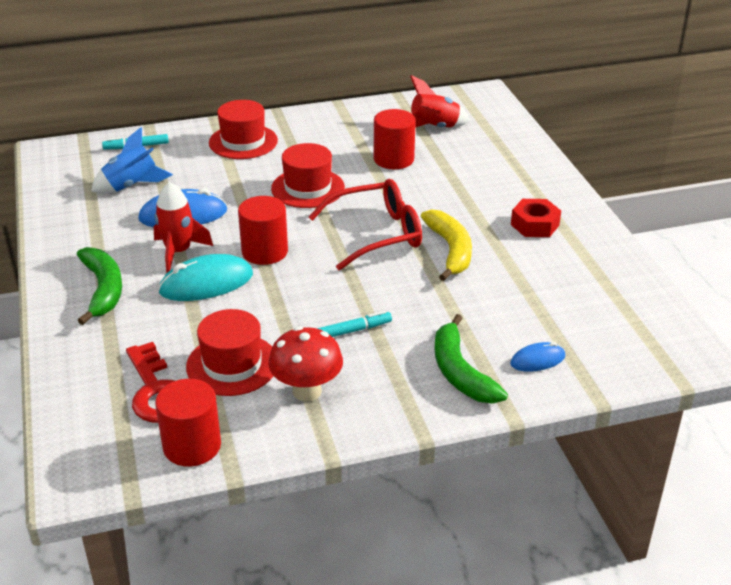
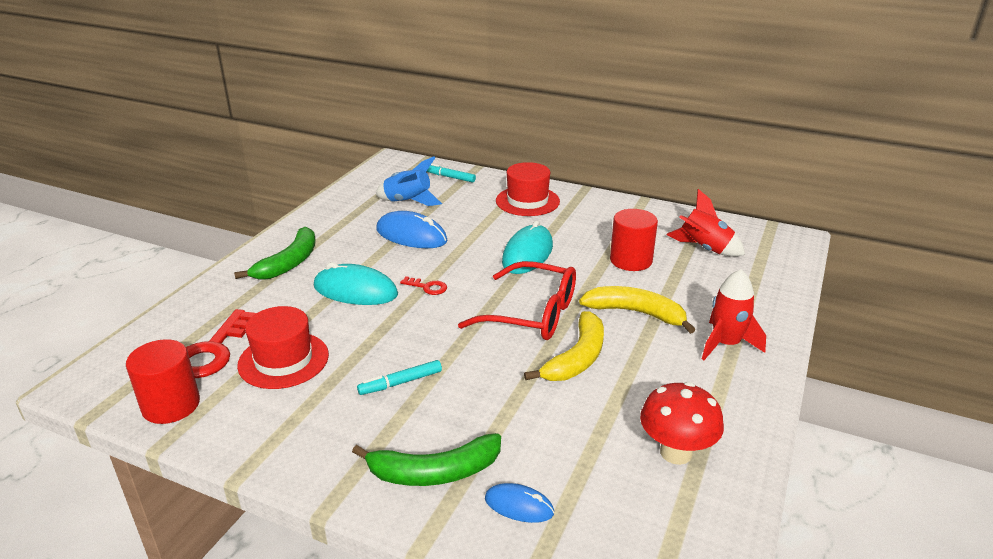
camera: 40 degrees right, 5 degrees down
(178, 252) = (371, 260): red rocket -> red rocket (726, 344)
(264, 252) = (427, 287): red cylinder -> red key
(307, 391) = (299, 412): red mushroom -> red mushroom (676, 452)
(308, 188) = (527, 254): red hat -> turquoise mouse
(352, 331) = (400, 383): turquoise marker -> turquoise marker turned 135 degrees clockwise
(448, 198) = (636, 313): none -> yellow banana
(460, 372) = (434, 472): green banana -> green banana turned 120 degrees counterclockwise
(534, 225) = (691, 374): red nut -> none

